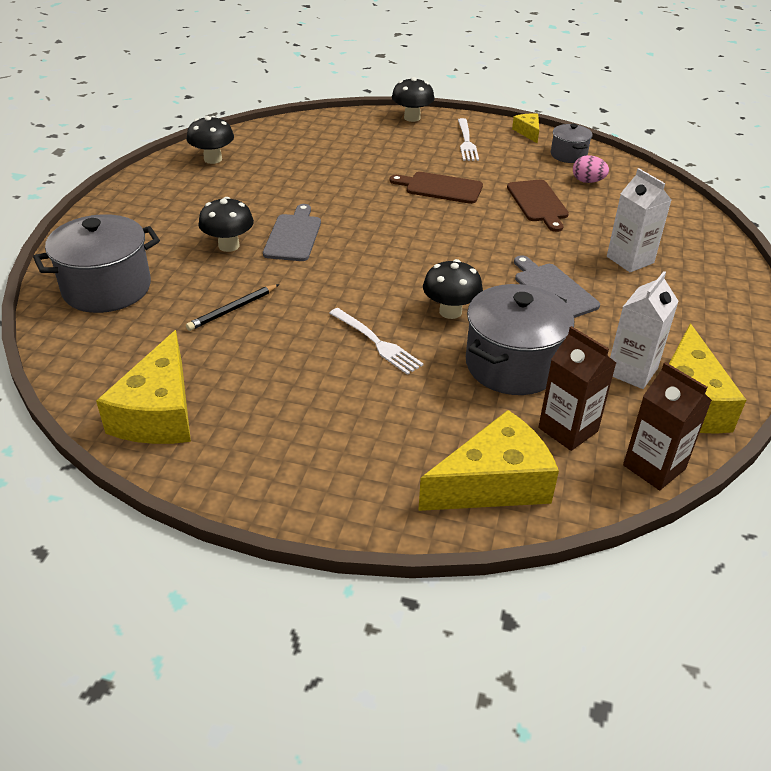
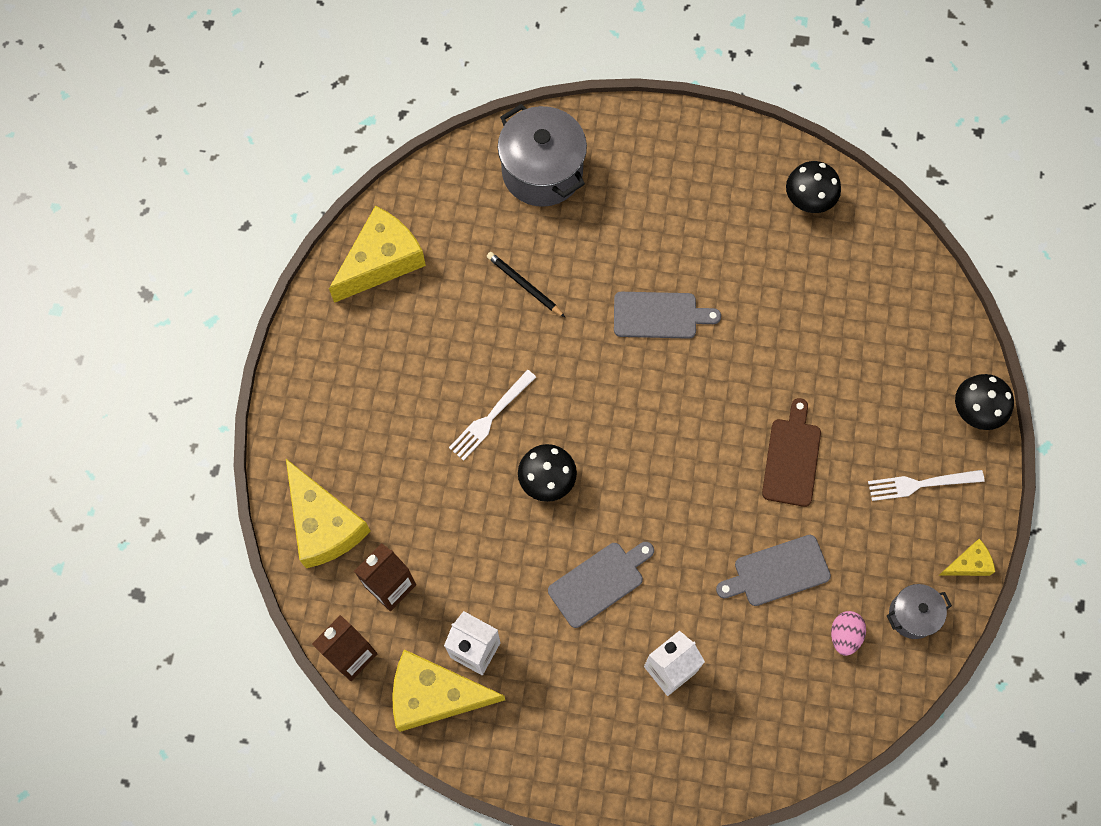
camera: 85 degrees right, 30 degrees up
(159, 412) = (381, 261): yellow cheese -> yellow cheese turned 135 degrees clockwise
(229, 246) = (630, 258): black mushroom -> none
(513, 365) = (472, 540): grey pot -> none
(538, 203) = (777, 572): brown cutting board -> grey cutting board

